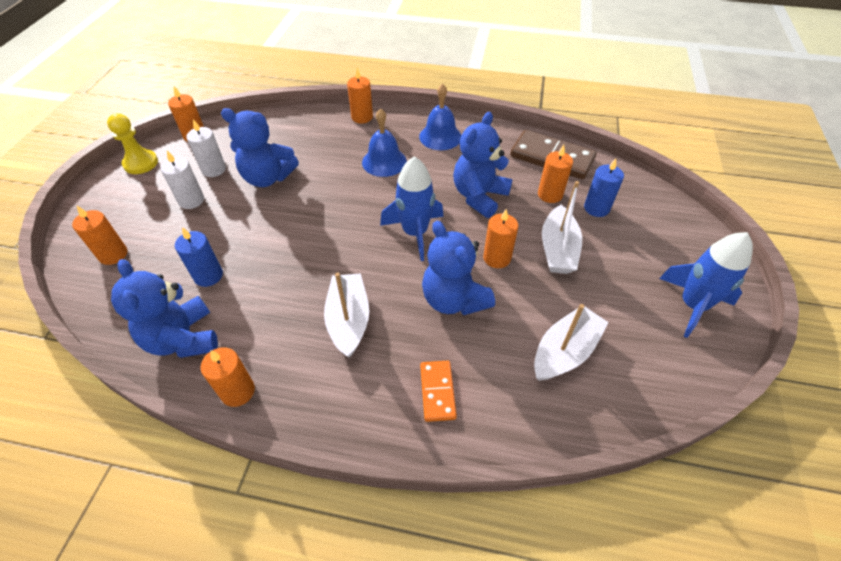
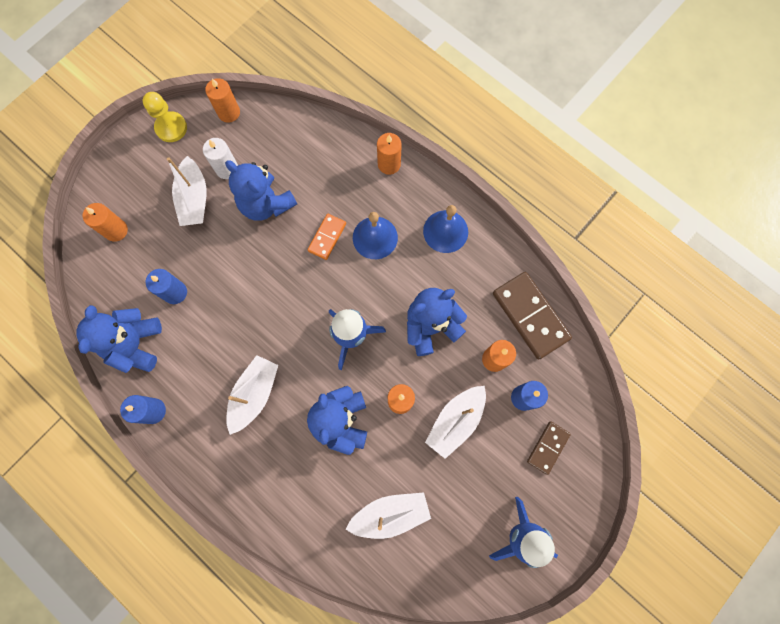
camera: 30 degrees right, 25 degrees up
(191, 200) = (194, 199): white candle -> white boat
(238, 391) = (153, 411): orange candle -> blue candle
(437, 391) = (281, 490): orange domino -> orange domino (327, 237)
(648, 231) = (547, 447): none -> brown domino

